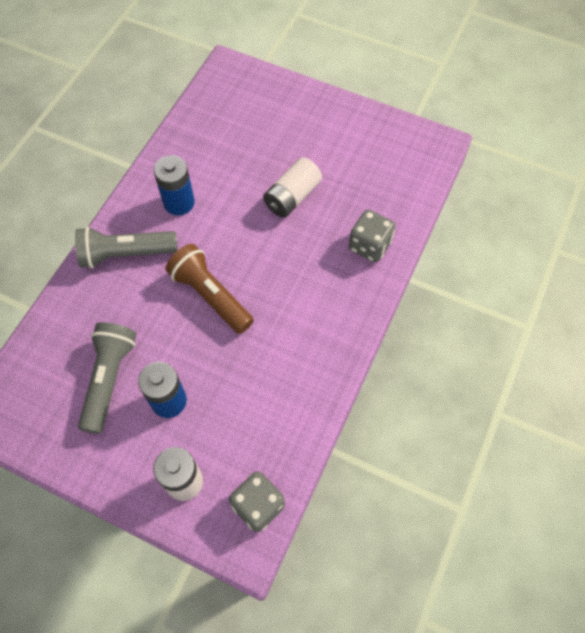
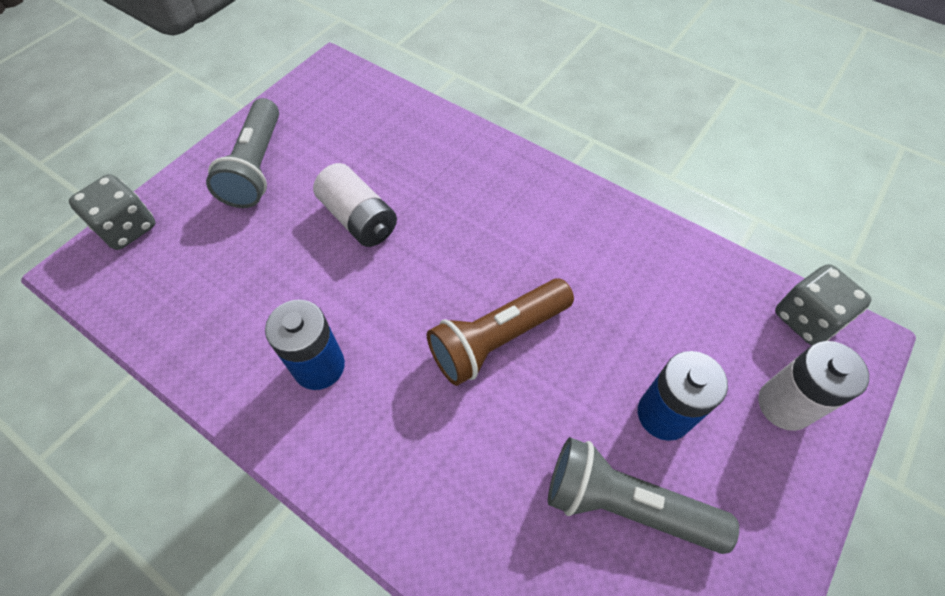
camera: 80 degrees left, 5 degrees down
(126, 254) = (396, 460): grey flashlight -> grey flashlight (257, 167)
(369, 246) = (457, 152): grey dice -> grey dice (127, 228)

